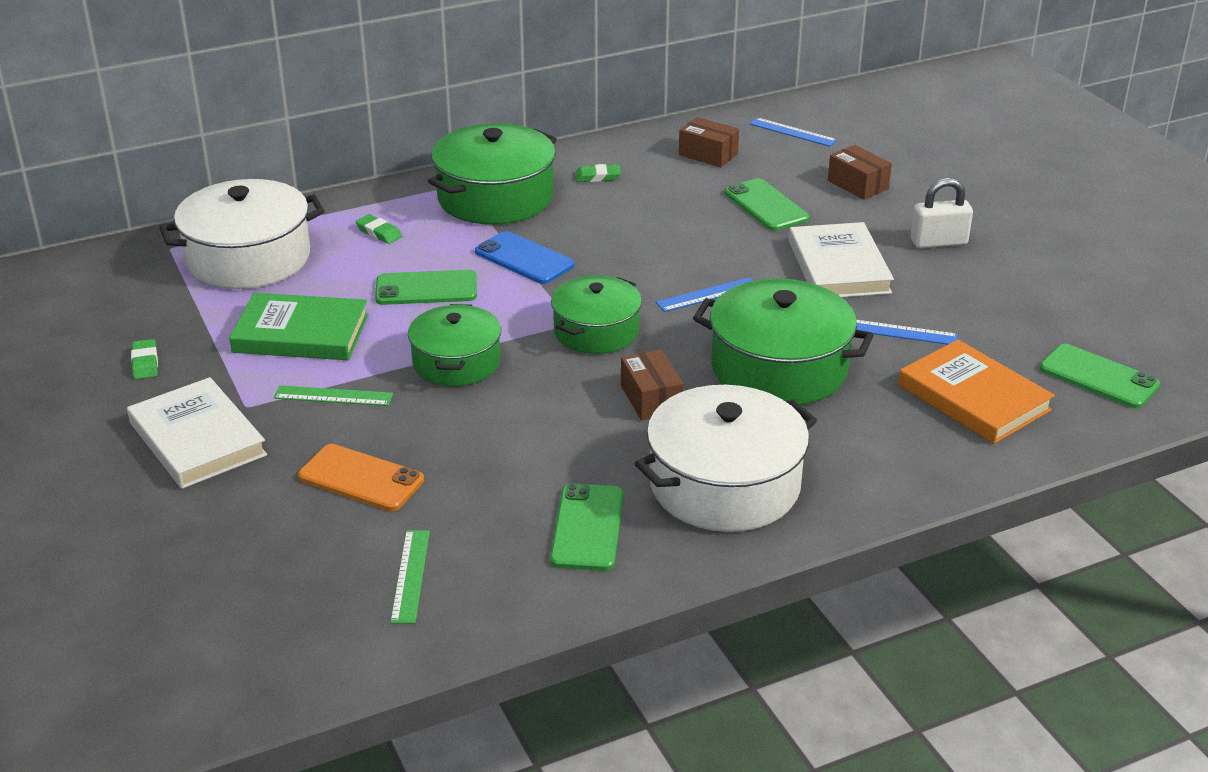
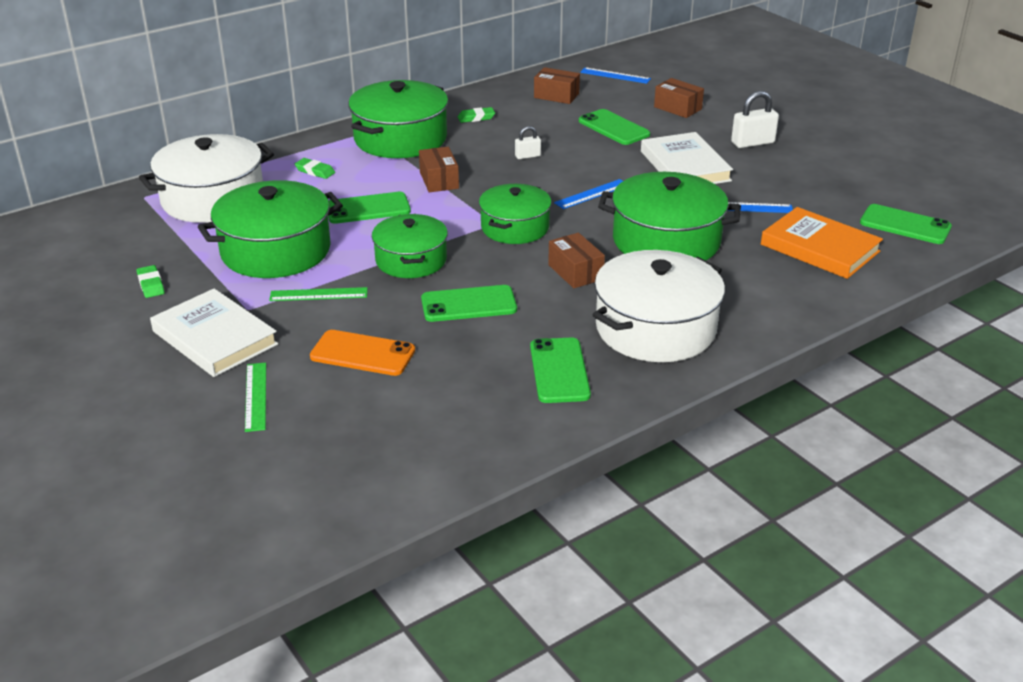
camera: 10 degrees left, 0 degrees up
(301, 333) = (276, 250): green book -> green pot
(410, 576) = (429, 422): green ruler -> green ruler (256, 396)
(507, 428) = (469, 304): none -> green phone
(524, 258) = (439, 180): blue phone -> brown box
(644, 235) = (527, 156): none -> white padlock

